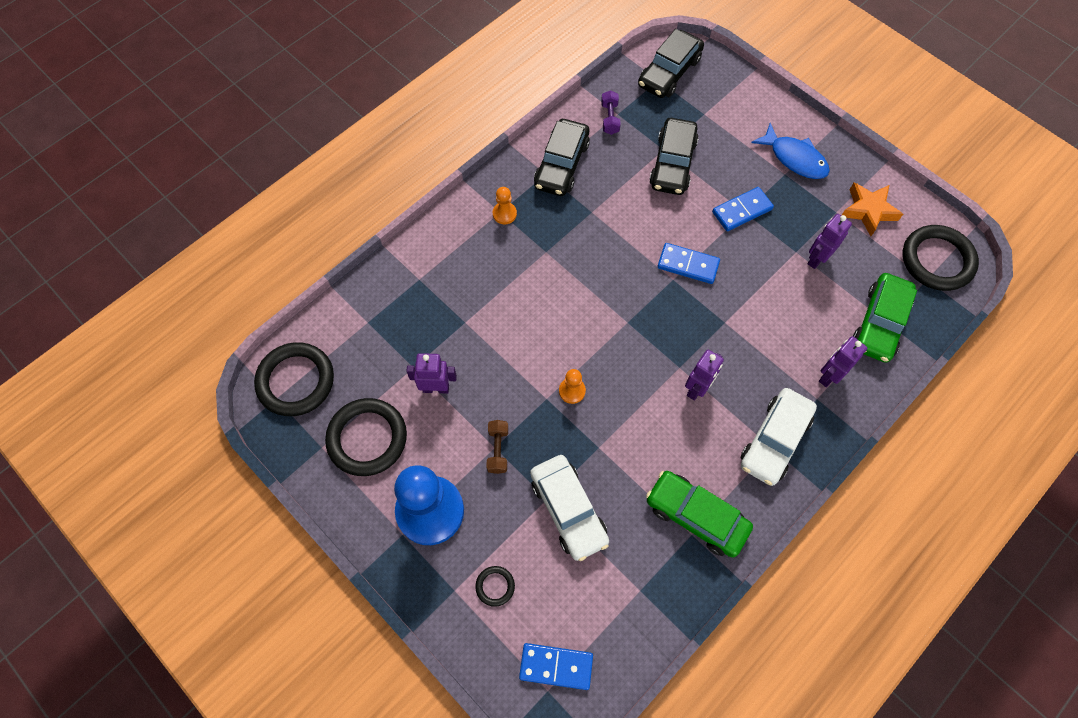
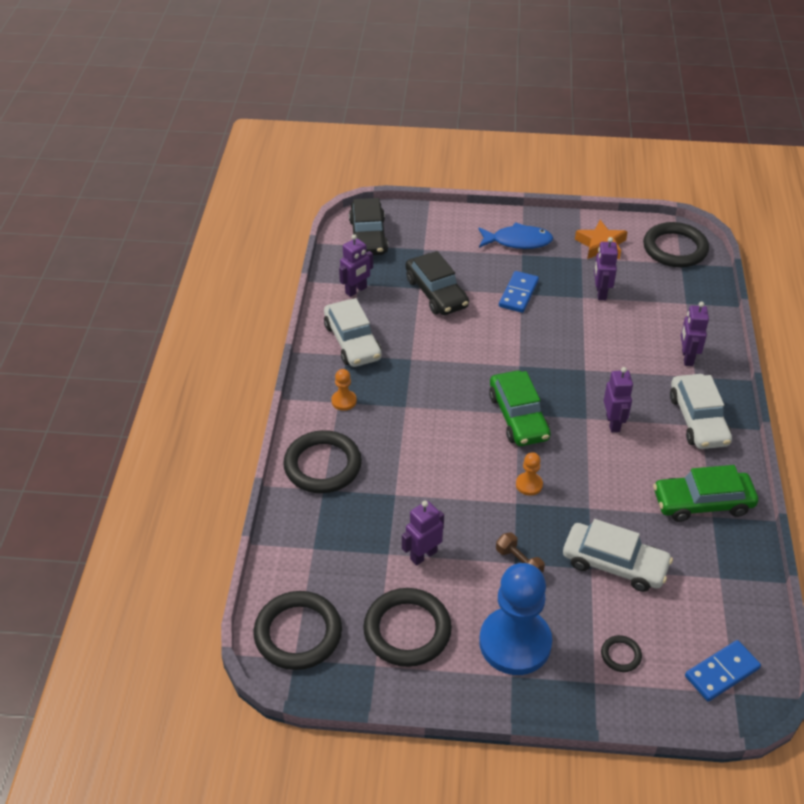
camera: 40 degrees left, 20 degrees down
(437, 258) = (322, 465): none -> black ring
(561, 164) = (352, 342): black car -> white car
(610, 118) = (356, 290): purple dumbbell -> purple robot
(688, 265) = (519, 350): blue domino -> none
(879, 323) = (682, 306): green car -> green car (518, 417)

